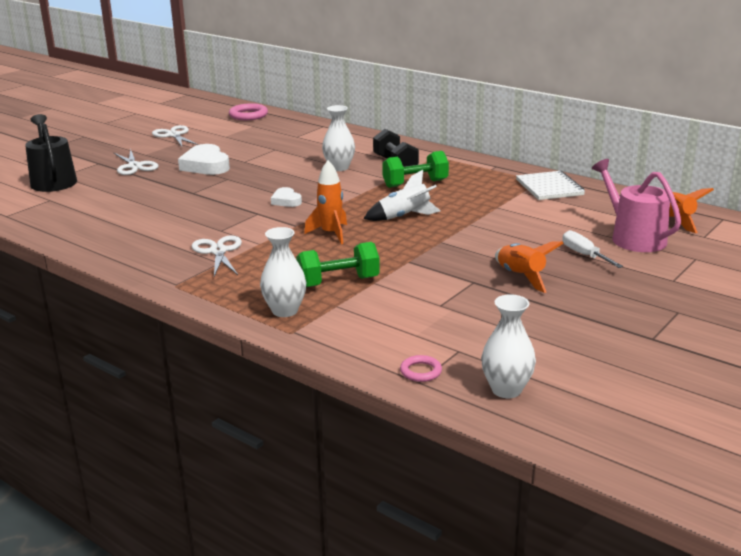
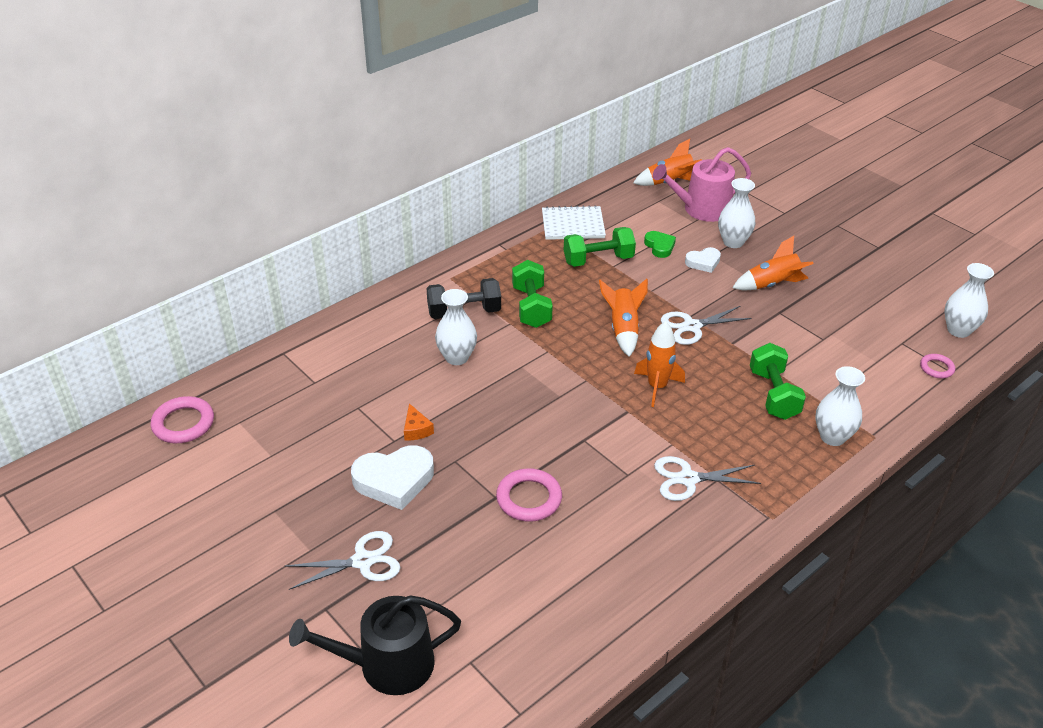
camera: 80 degrees left, 15 degrees up
(174, 135) = (233, 514): white scissors -> white scissors (692, 326)
(192, 202) = (529, 498): none -> pink ring
(256, 165) = (416, 429): none -> orange cheese
(286, 201) = (552, 412): white heart -> white heart (703, 262)
(404, 217) = (623, 329): white rocket -> orange rocket
(501, 201) = (598, 260): none -> green dumbbell
(545, 223) = (659, 246): none -> green heart
(584, 255) = (733, 242): white screwdriver -> white vase

